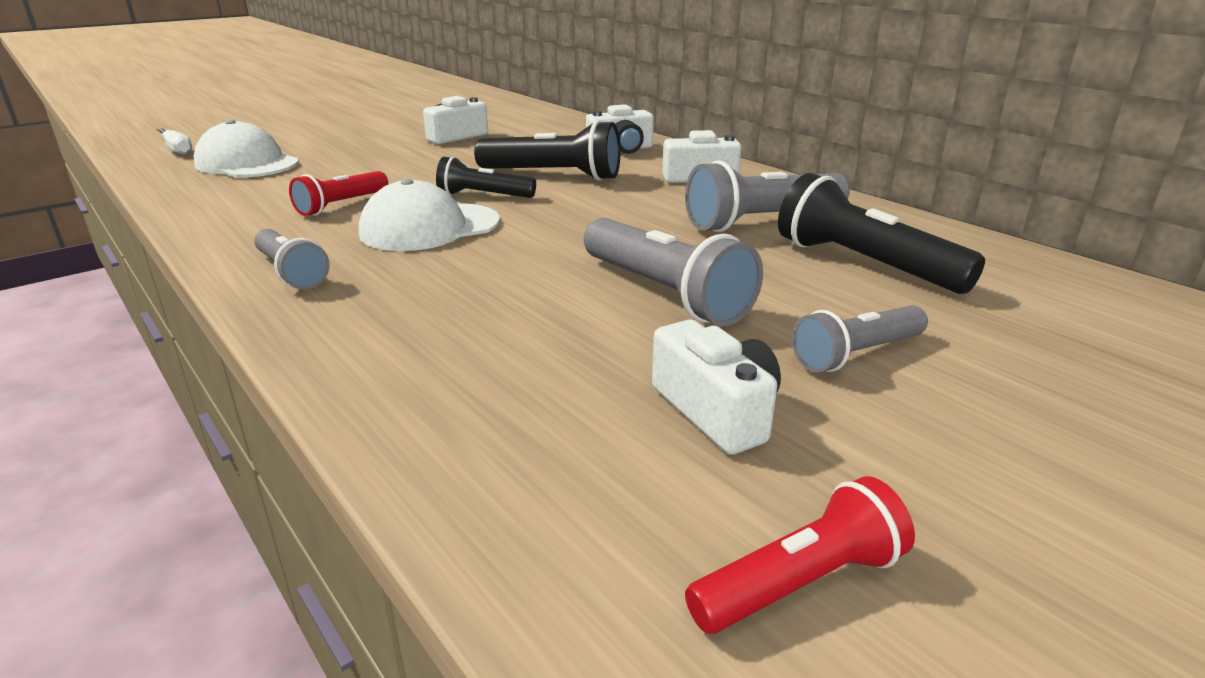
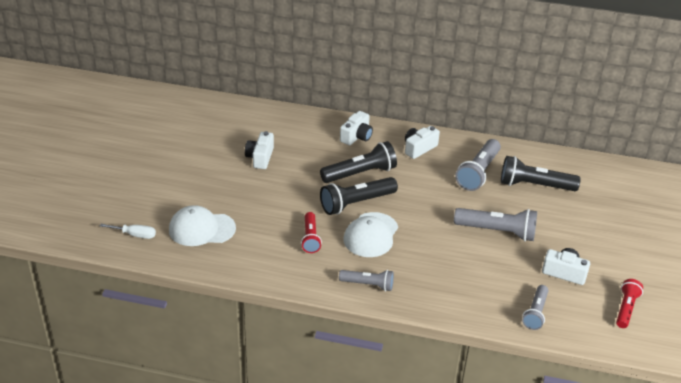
camera: 40 degrees left, 10 degrees up
(483, 196) = (356, 203): black flashlight -> black flashlight, size x1.61
(856, 354) = (573, 233): grey flashlight -> grey flashlight (535, 313)

